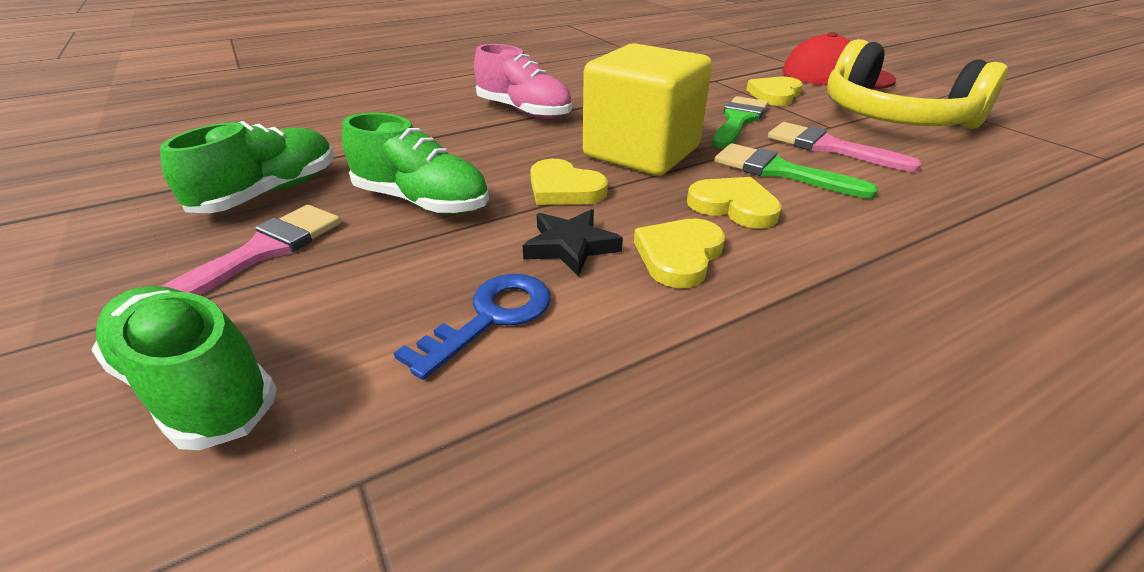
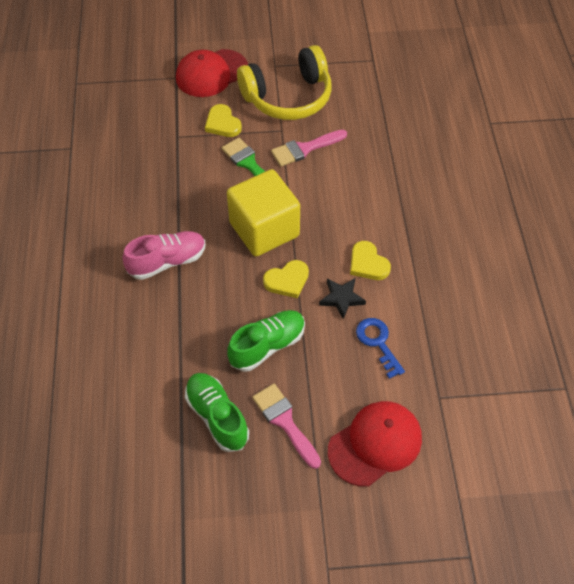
camera: 65 degrees left, 20 degrees up
(197, 386) = (375, 444): green shoe -> red cap
(733, 206) = (340, 223): yellow heart -> none
(780, 171) = (318, 185): green brush -> none

